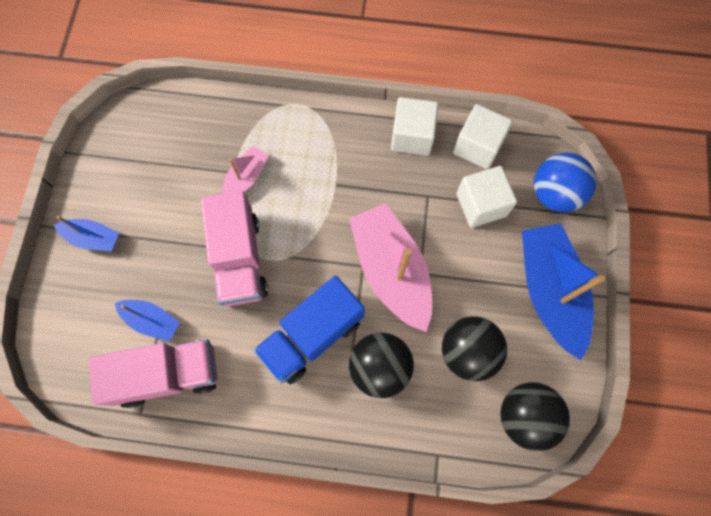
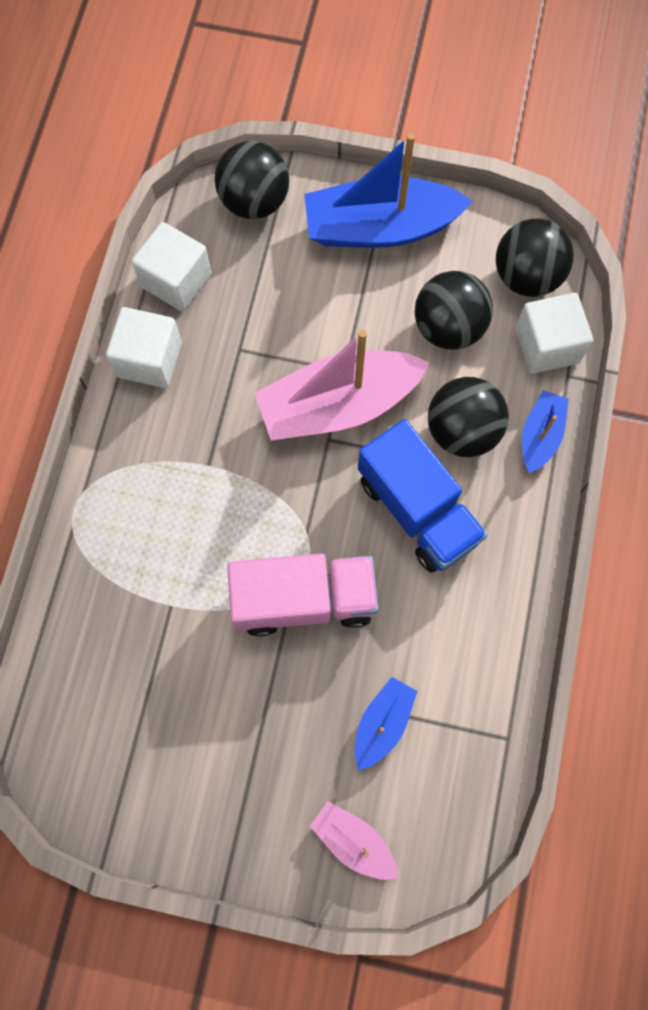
camera: 85 degrees left, 0 degrees up
(93, 238) = (251, 814): blue boat -> blue boat (540, 435)
(168, 374) = (457, 701): pink truck -> none
(246, 178) = (183, 587): pink boat -> pink boat (353, 841)
(481, 205) = (259, 287): white cube -> white cube (546, 345)
(554, 194) = (254, 201): blue ball -> black ball

